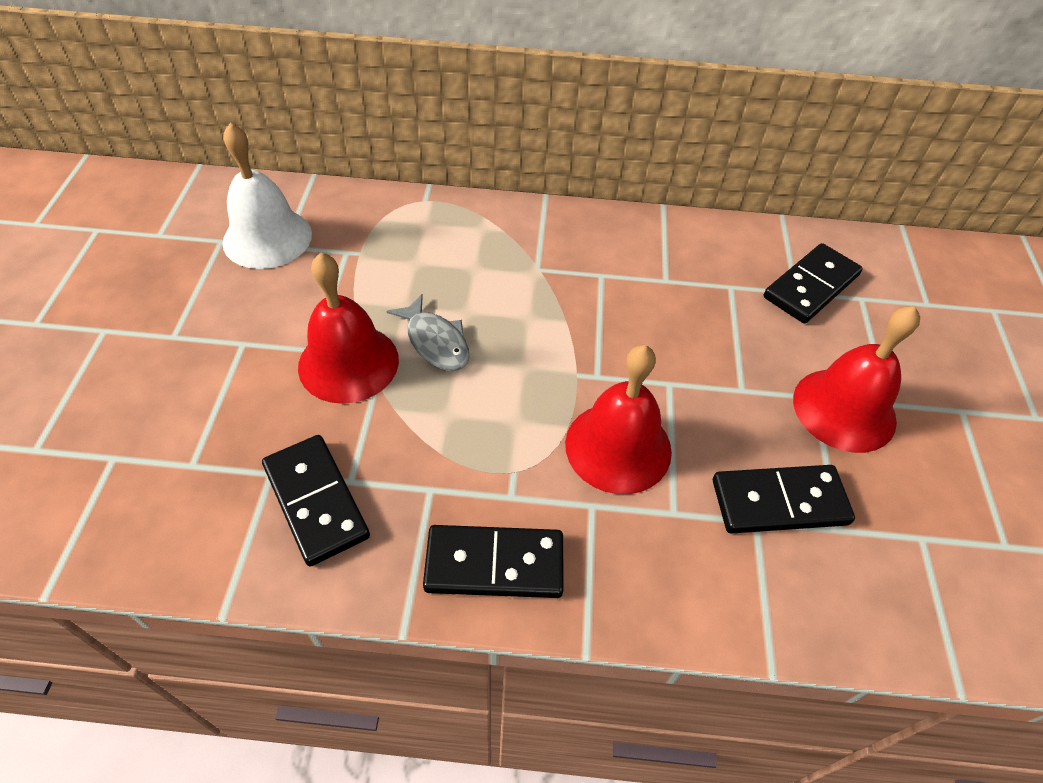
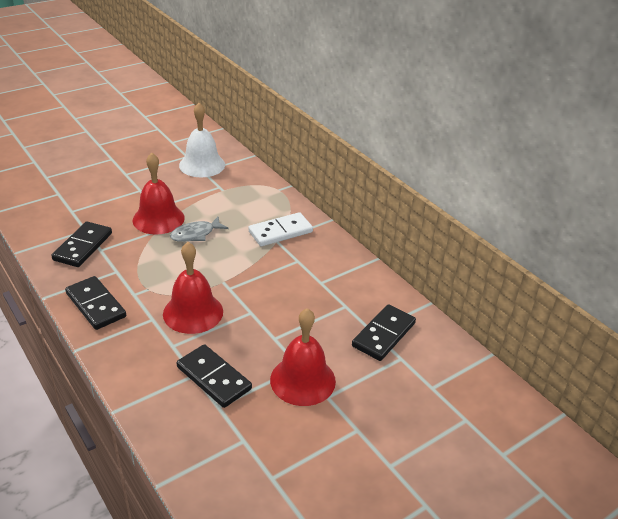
camera: 50 degrees right, 15 degrees down
(435, 342) = (196, 234): grey fish -> grey fish turned 45 degrees clockwise
(523, 254) = (280, 232): none -> white domino
(811, 286) = (384, 335): black domino -> black domino turned 60 degrees counterclockwise

